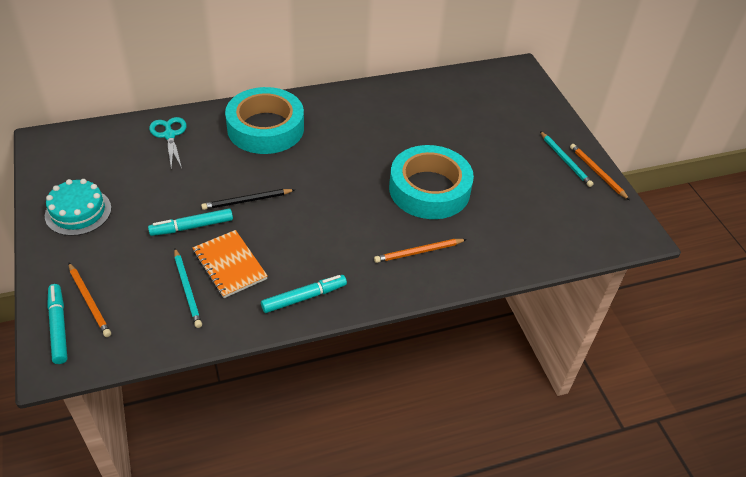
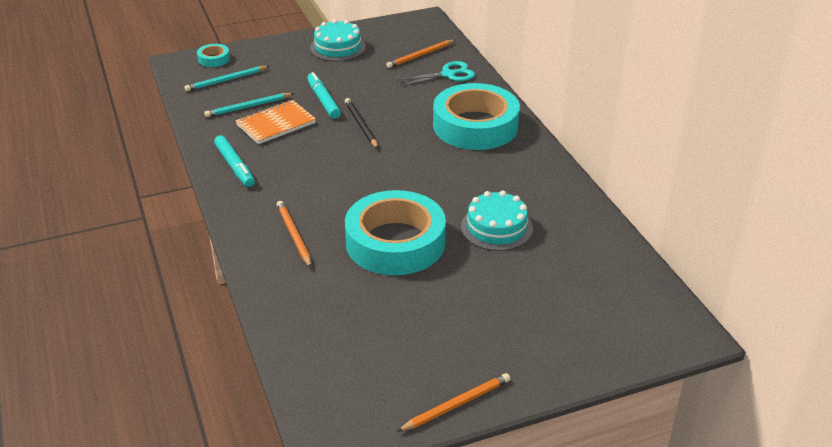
camera: 90 degrees right, 10 degrees down
(59, 327) = (214, 59): turquoise marker -> turquoise tape
(89, 301) = (238, 67): orange pencil -> orange pencil (420, 55)
(412, 133) = (496, 227): none -> turquoise cake
(565, 160) = (476, 371): turquoise pencil -> turquoise pencil (226, 80)

